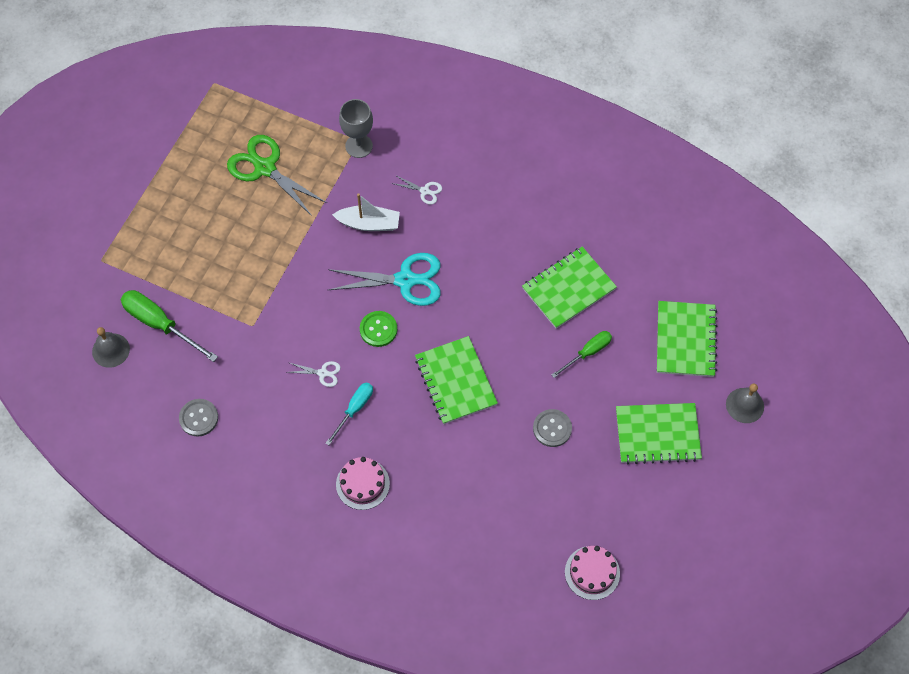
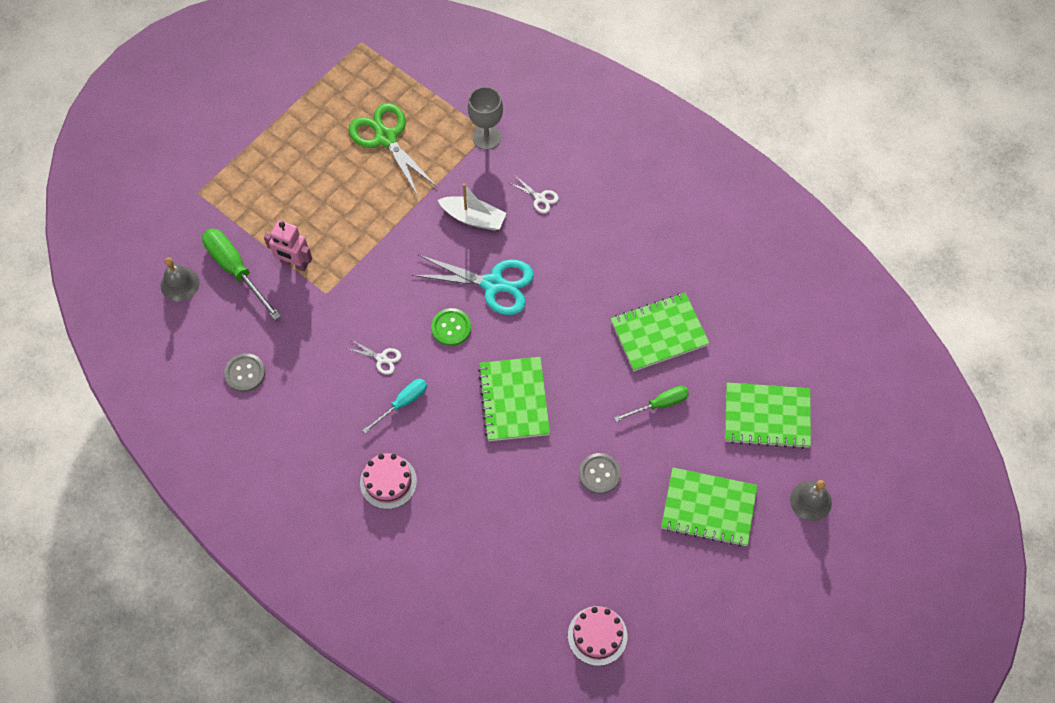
camera: 15 degrees right, 0 degrees up
(214, 305) = (294, 263): none -> pink robot
(685, 340) = (767, 416): green notebook -> green notebook turned 75 degrees clockwise

